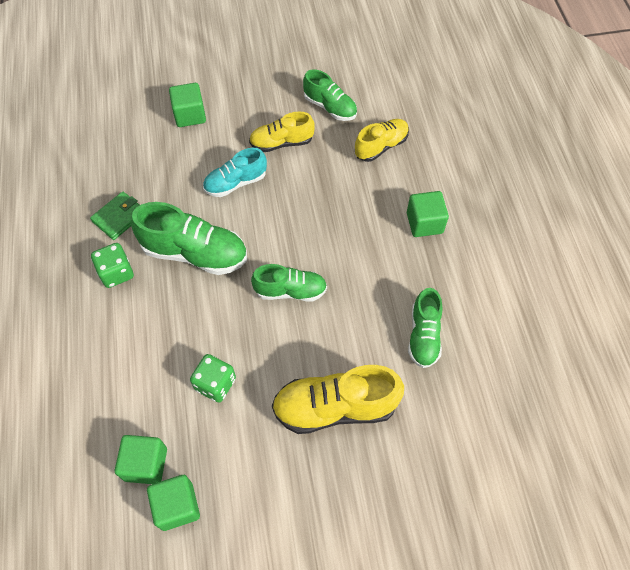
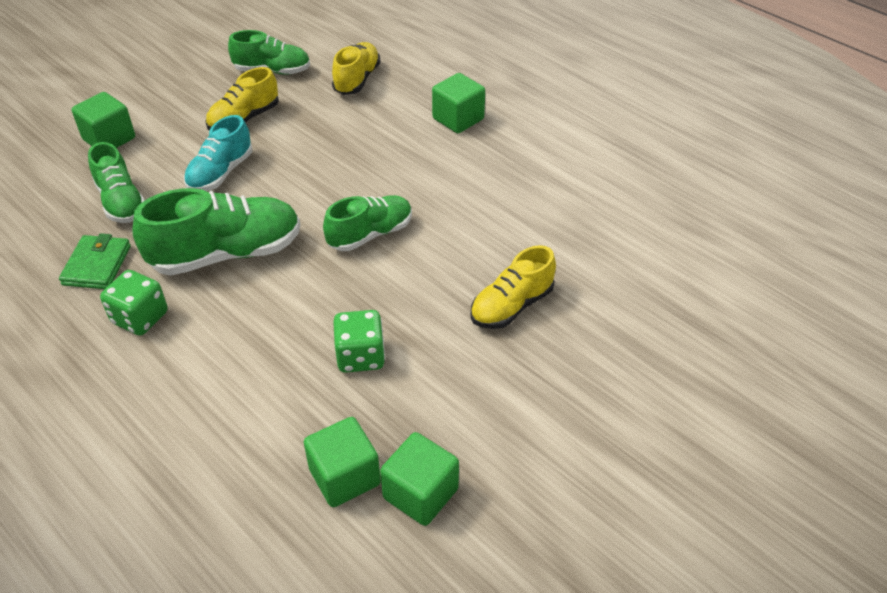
camera: 35 degrees left, 15 degrees down
(335, 407) = (511, 306): yellow shoe -> yellow shoe, size x0.63
(423, 335) = (542, 204): green shoe -> green shoe (121, 202)

